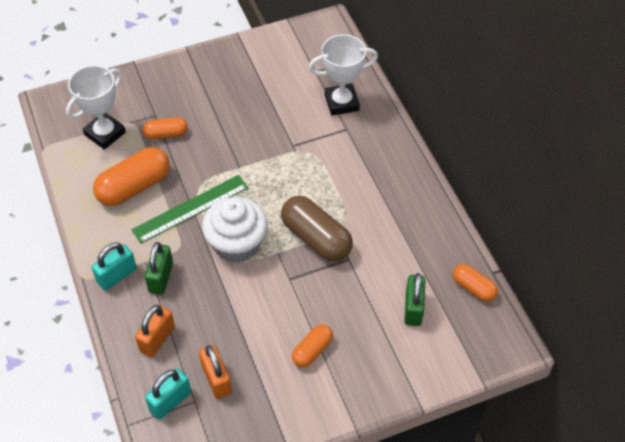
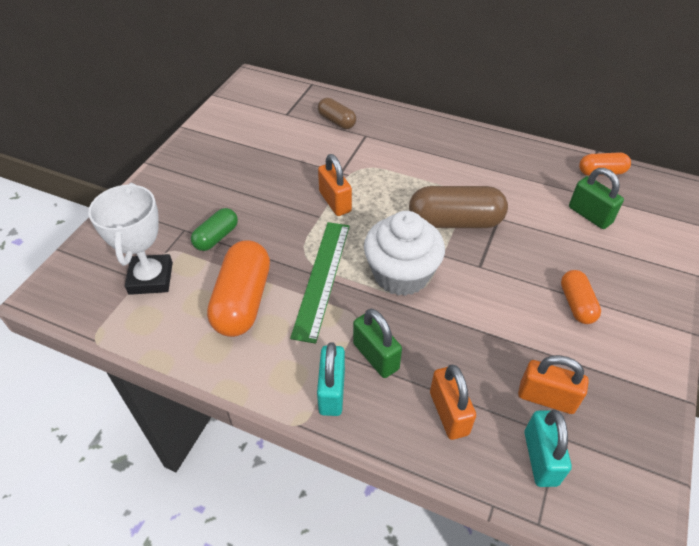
camera: 45 degrees left, 5 degrees down
(166, 134) = (216, 237): orange capsule -> green capsule
(261, 164) = (335, 202): none -> orange padlock
(341, 102) = (336, 121): white trophy -> brown capsule

